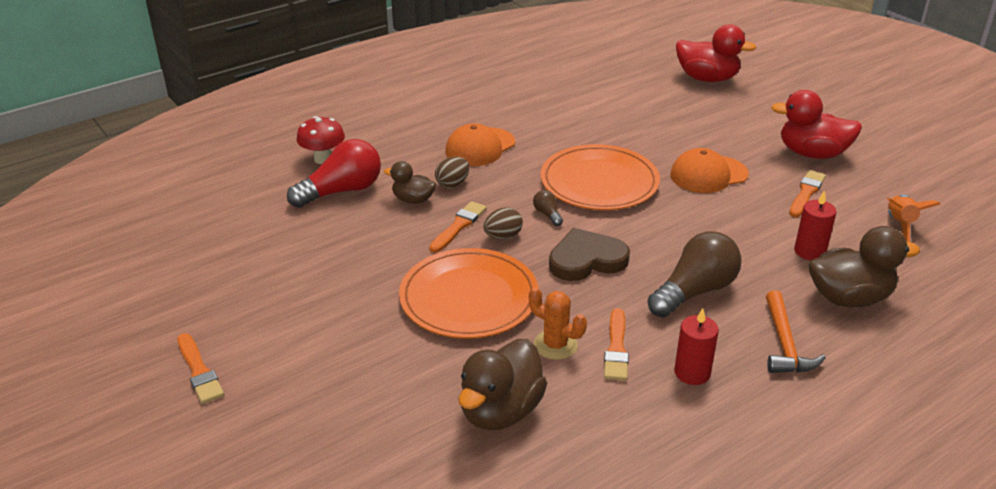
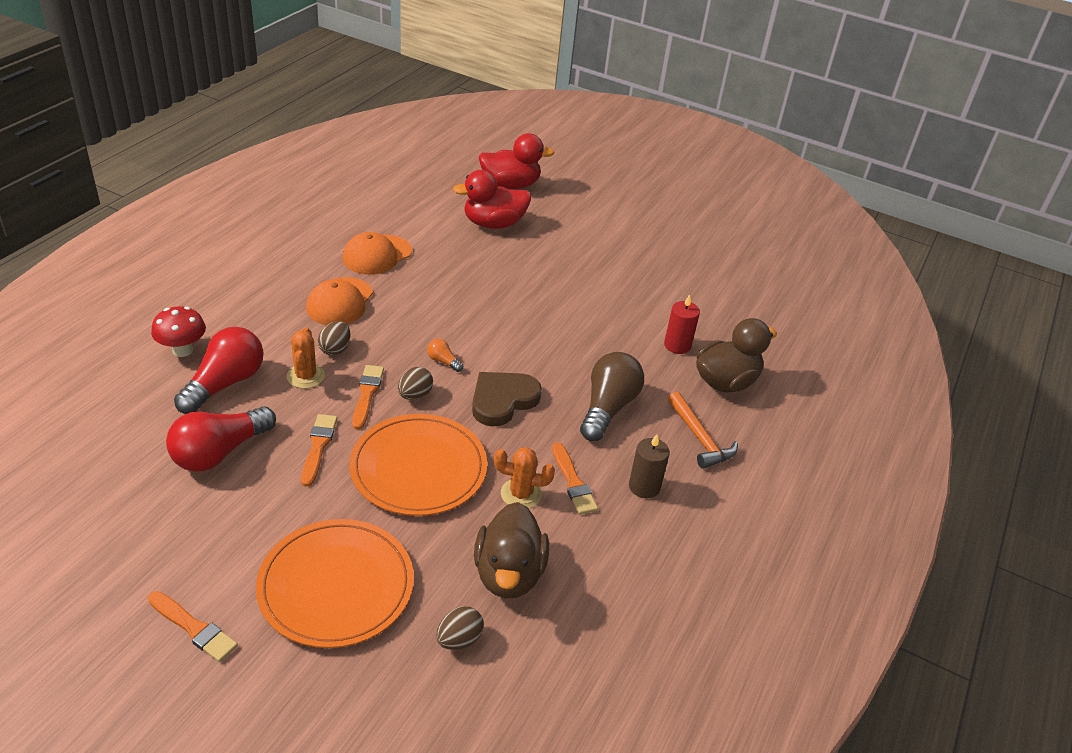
camera: 30 degrees left, 5 degrees up
(304, 243) = (219, 452): none -> red light bulb
(413, 200) = (305, 376): brown duck -> orange cactus
(417, 453) = (459, 639): none -> brown egg
(547, 214) = (443, 361): brown light bulb -> orange light bulb
(599, 182) = (472, 316): orange plate -> orange plate (336, 585)
(692, 373) = (644, 487): red candle -> brown candle
(708, 174) = (561, 287): orange cap -> orange cap (377, 255)
(806, 193) = (648, 288): orange brush -> orange brush (318, 447)
(812, 153) = (634, 248): red duck -> red duck (493, 224)
(900, 224) = (731, 302): orange rocket -> none

